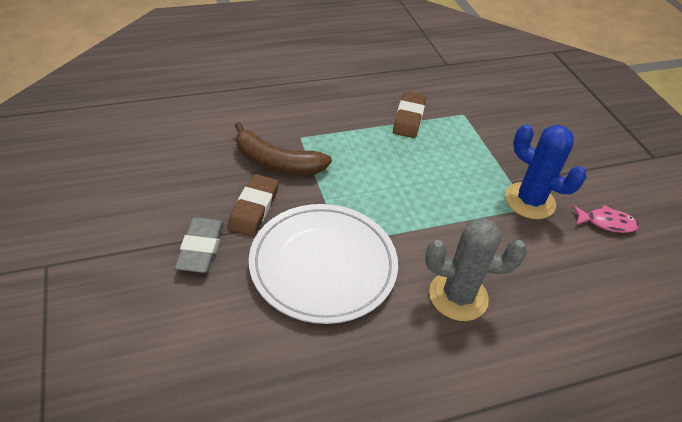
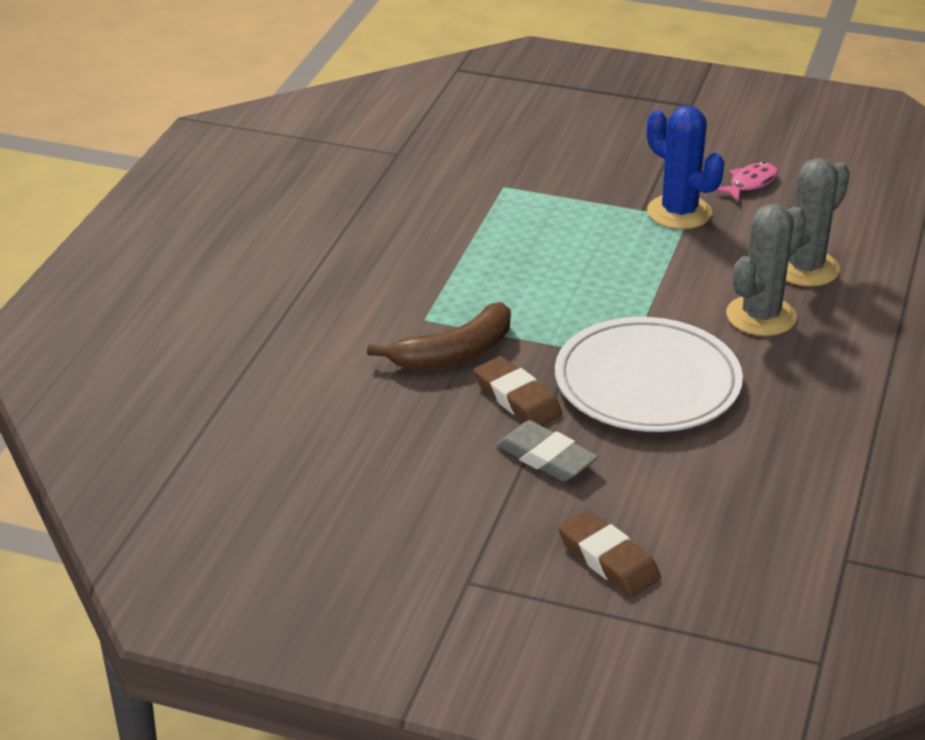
camera: 50 degrees left, 10 degrees down
(409, 118) = (471, 227): brown eraser -> brown eraser (608, 559)
(529, 201) = (679, 212): blue cactus -> blue cactus turned 60 degrees clockwise
(543, 298) = (805, 268): none -> grey cactus

